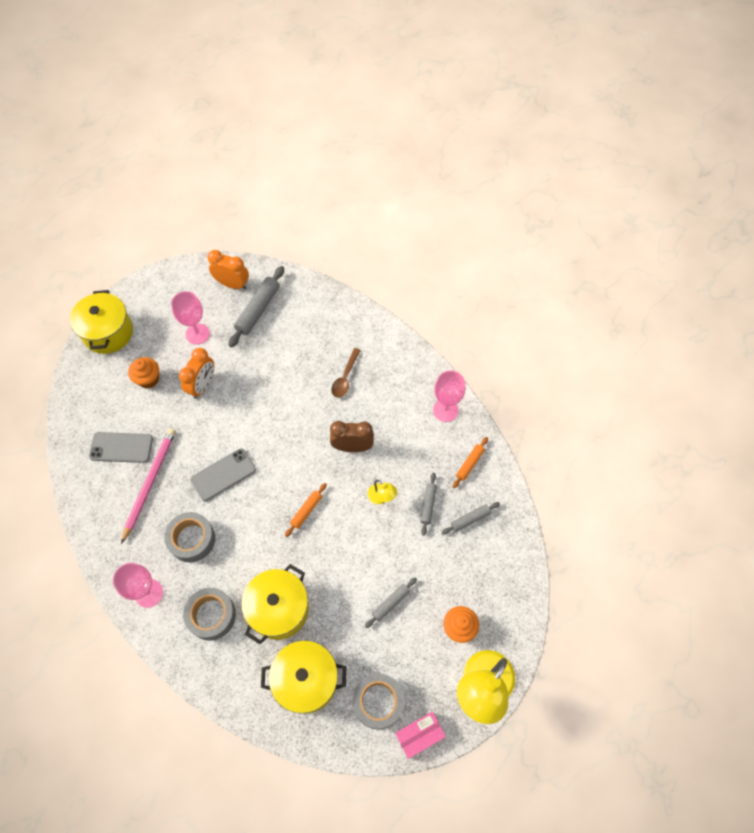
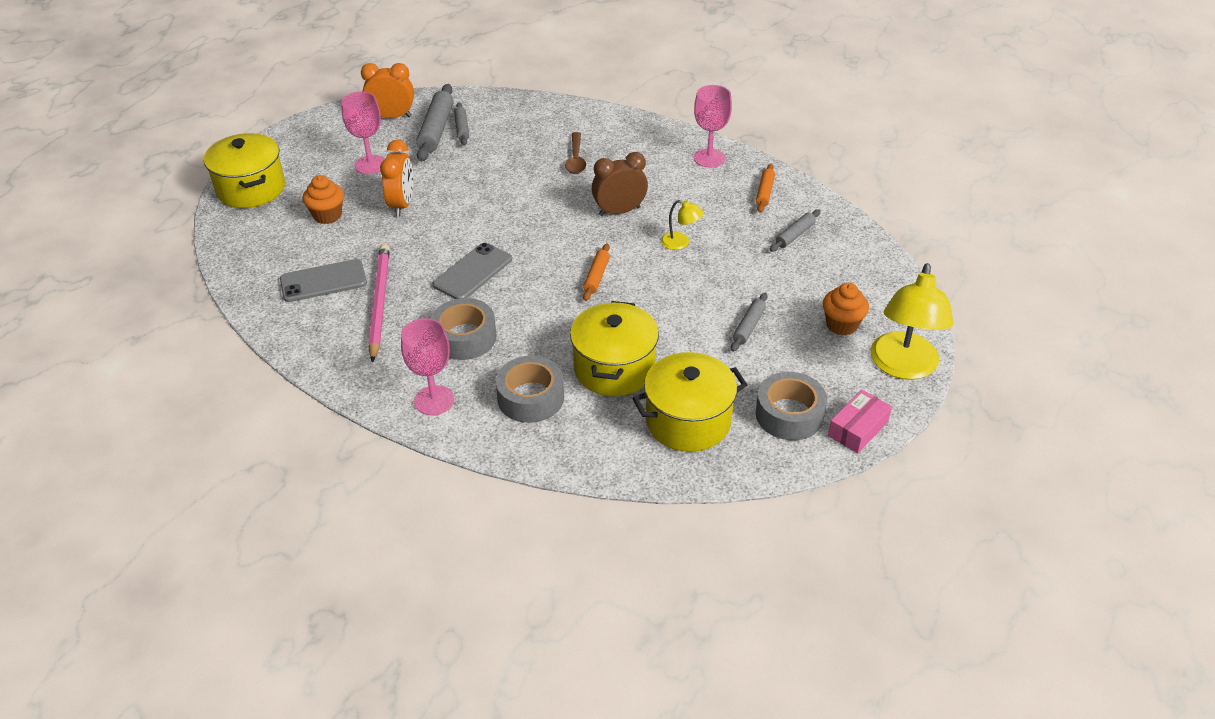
camera: 20 degrees left, 20 degrees down
(428, 505) = (739, 236): grey rolling pin -> grey rolling pin (462, 128)

